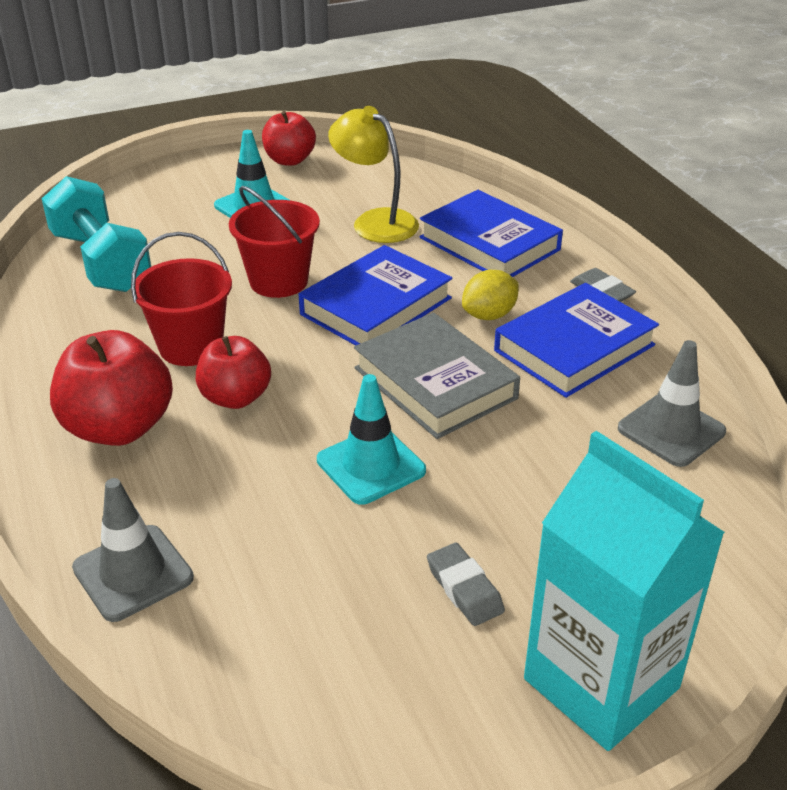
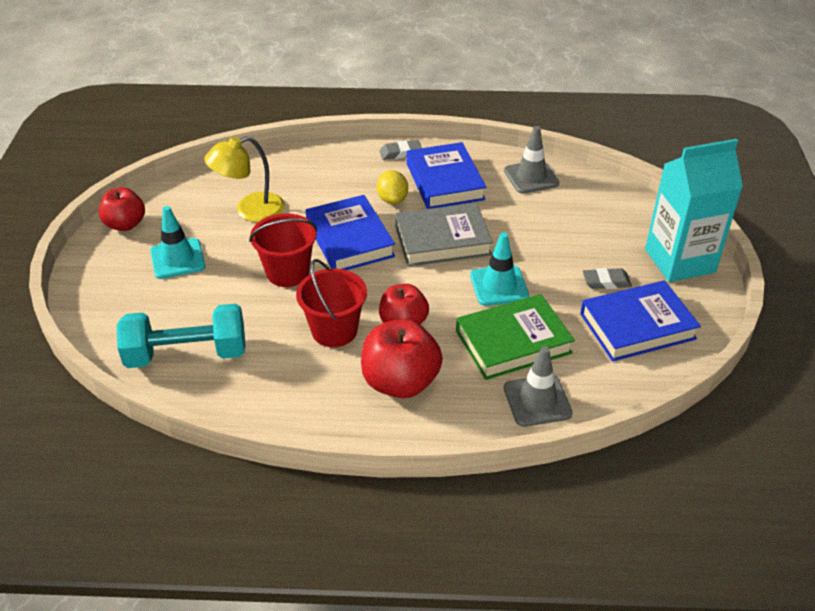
camera: 65 degrees left, 5 degrees up
(251, 513) = (513, 342): none -> green book
(489, 244) = (318, 174): blue book -> blue book (637, 326)

